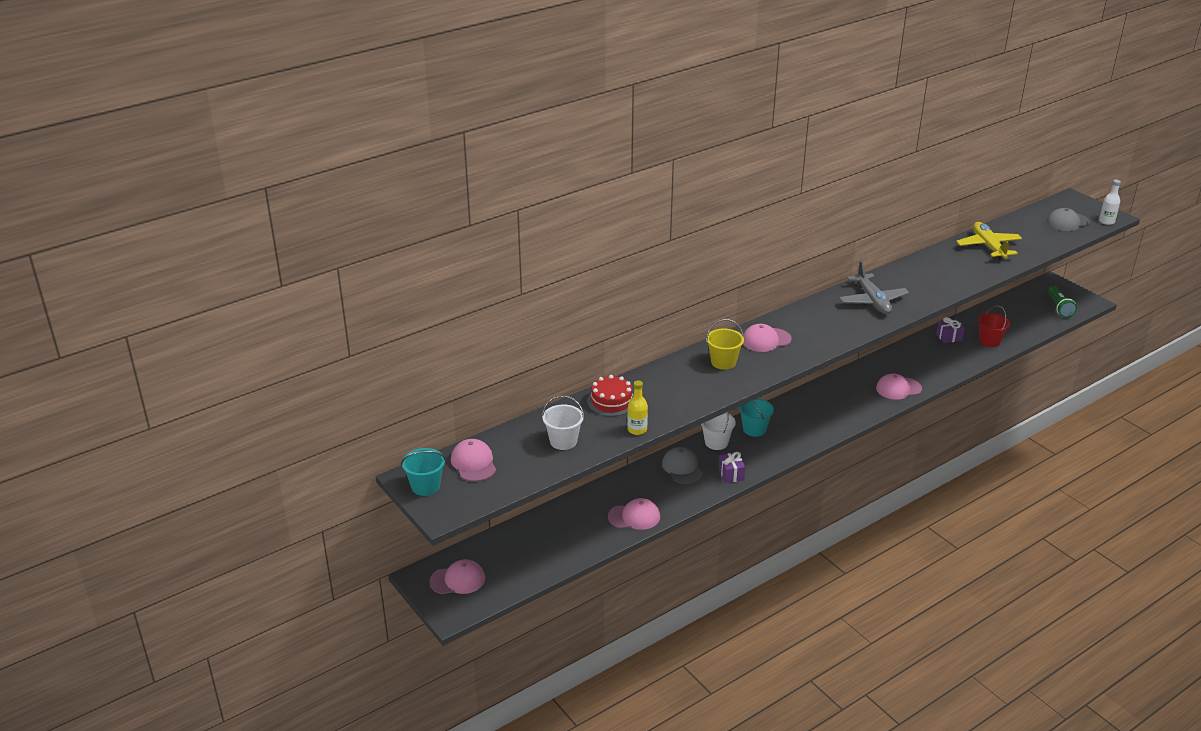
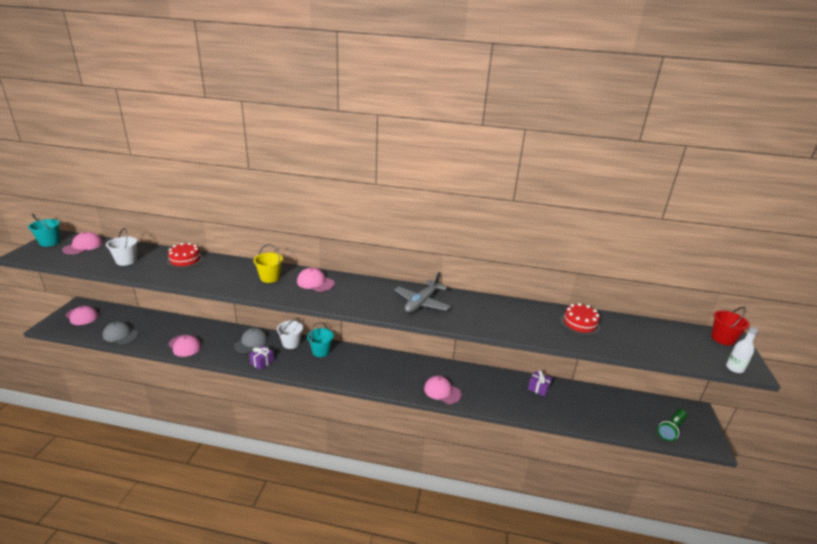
camera: 45 degrees right, 5 degrees down
(637, 430) = (158, 277): yellow bottle -> none
(988, 246) = (579, 324): yellow plane -> red cake
(989, 341) = (565, 411): red bucket -> red bucket (722, 339)
(1067, 222) = (690, 348): grey cap -> grey cap (120, 335)

